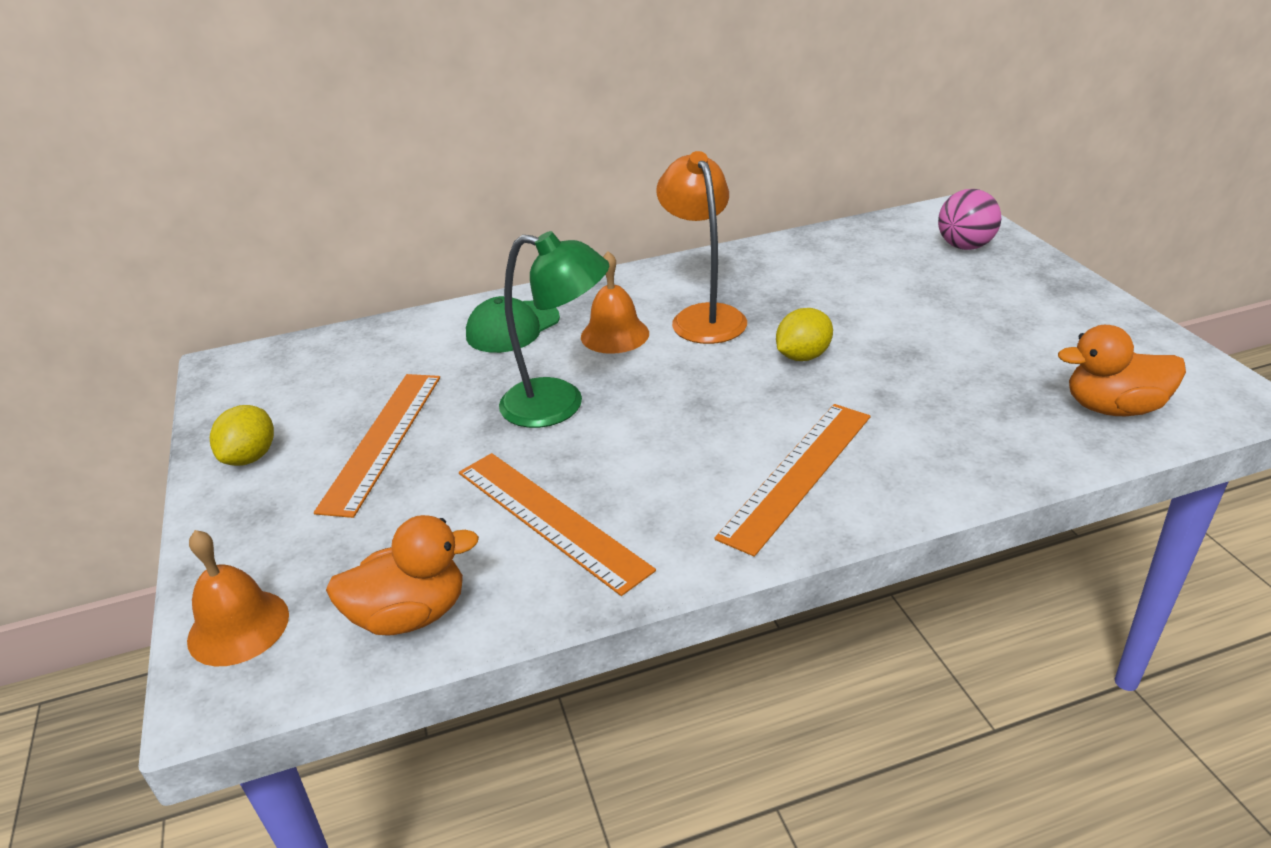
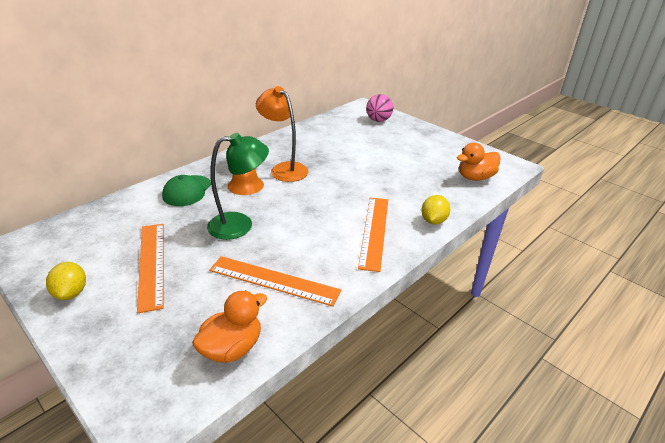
camera: 30 degrees left, 0 degrees up
(238, 627) = (132, 387): orange bell -> none
(803, 356) = (342, 179): yellow lemon -> yellow lemon (433, 221)

